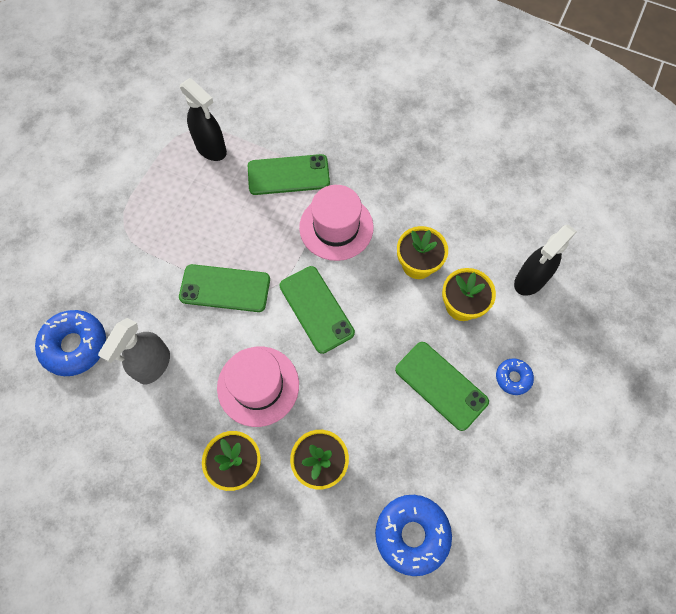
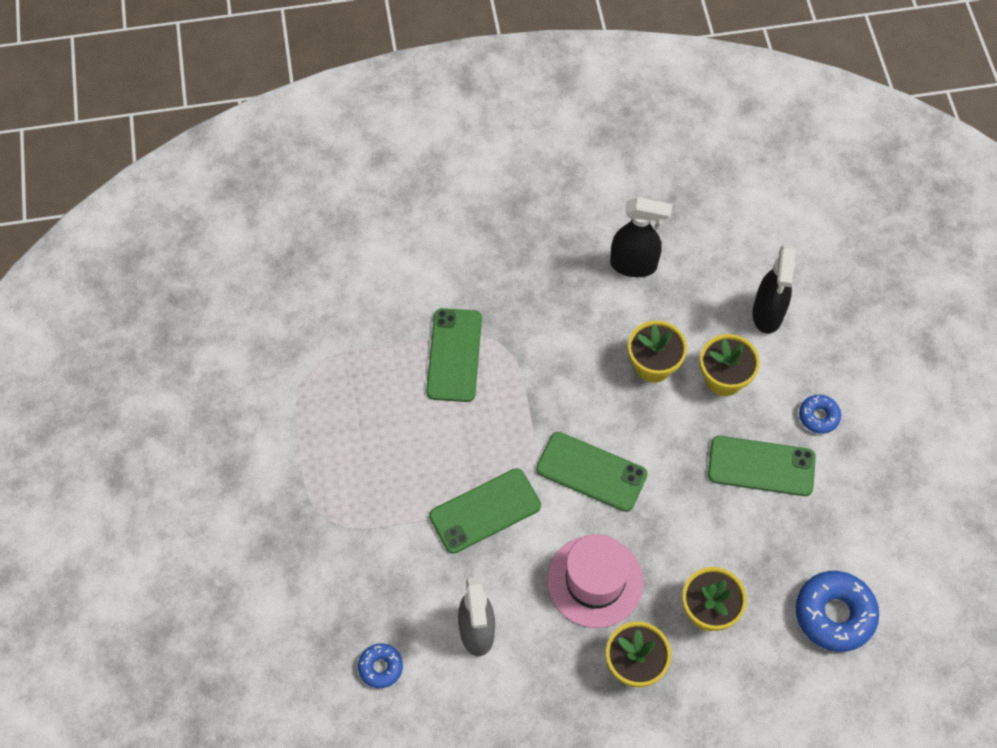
camera: 35 degrees left, 5 degrees down
(75, 345) = (380, 667): blue donut -> blue donut, size x0.54
(211, 149) = (349, 378): black spray bottle -> black spray bottle (634, 265)
(288, 175) = (454, 355): green phone -> green phone turned 45 degrees counterclockwise
(336, 227) = (546, 378): pink hat -> none

